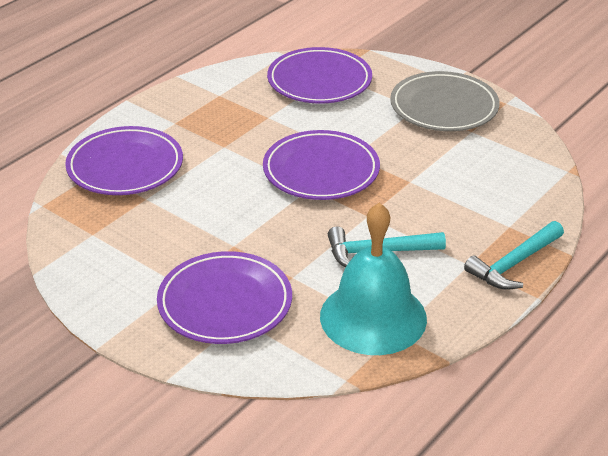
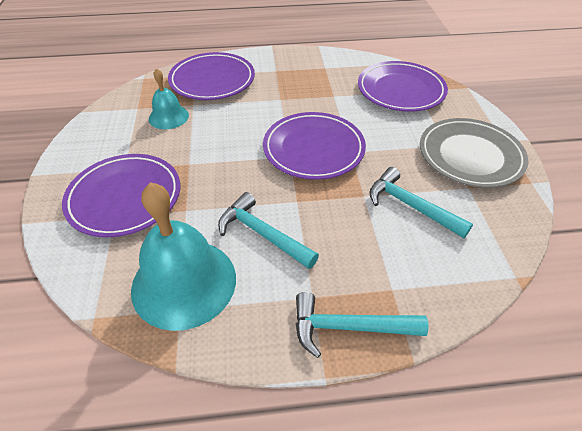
camera: 45 degrees right, 10 degrees up
(142, 222) = (168, 117): none -> turquoise bell
(450, 168) = (410, 206): none -> turquoise hammer

